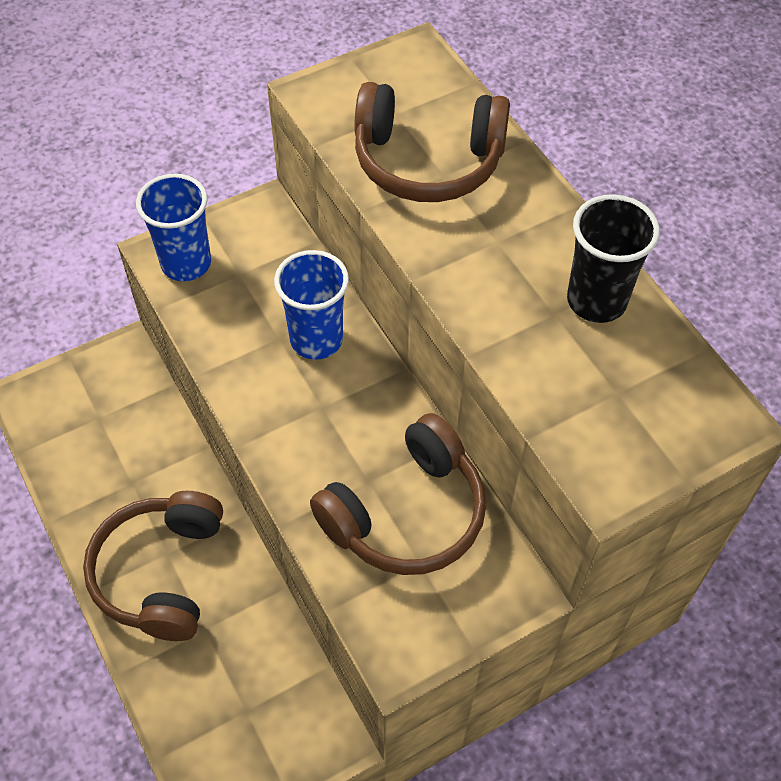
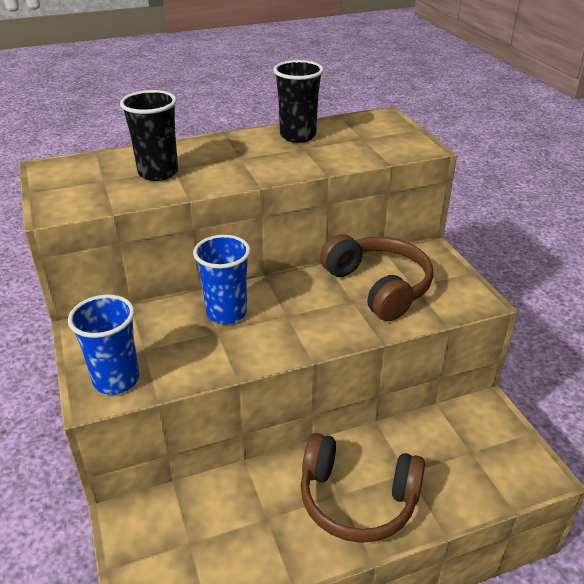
camera: 80 degrees left, 20 degrees down
(427, 161) = (158, 173): brown headphones -> black cup

